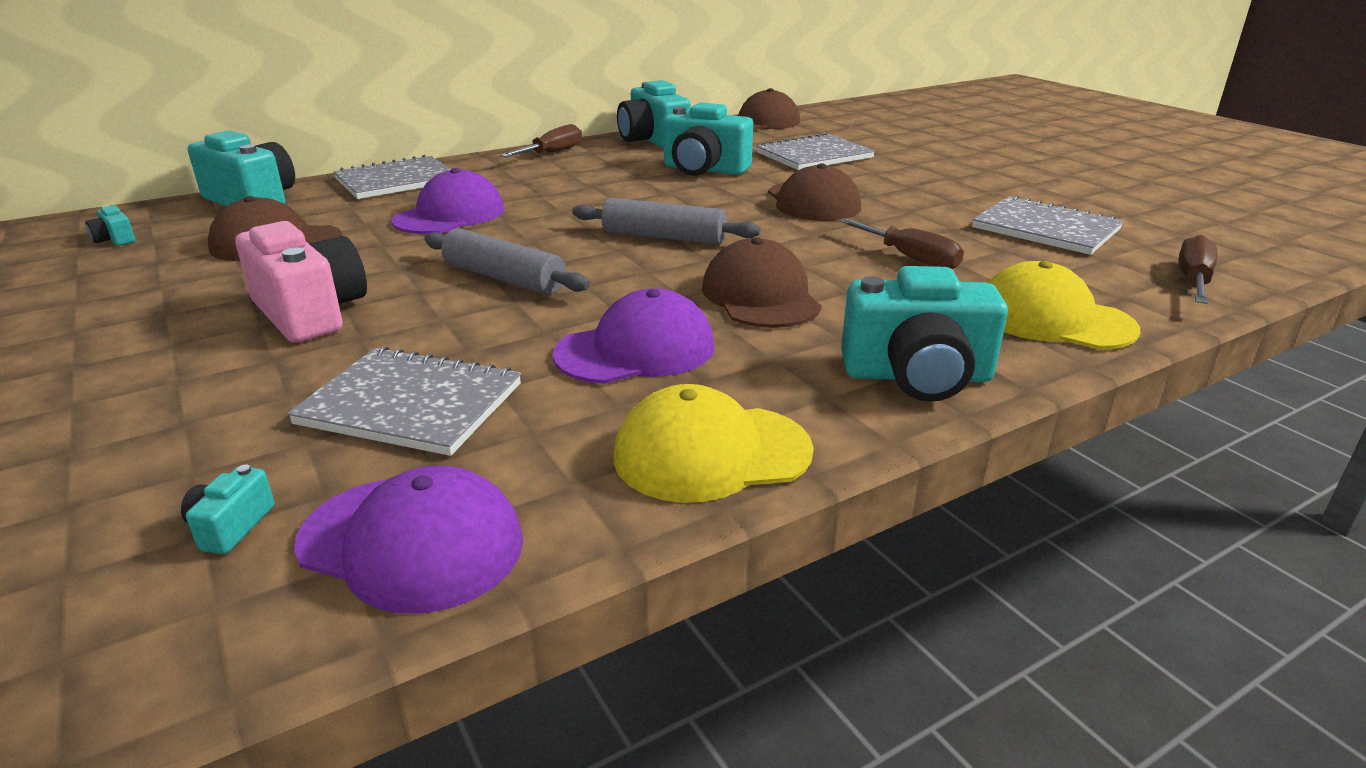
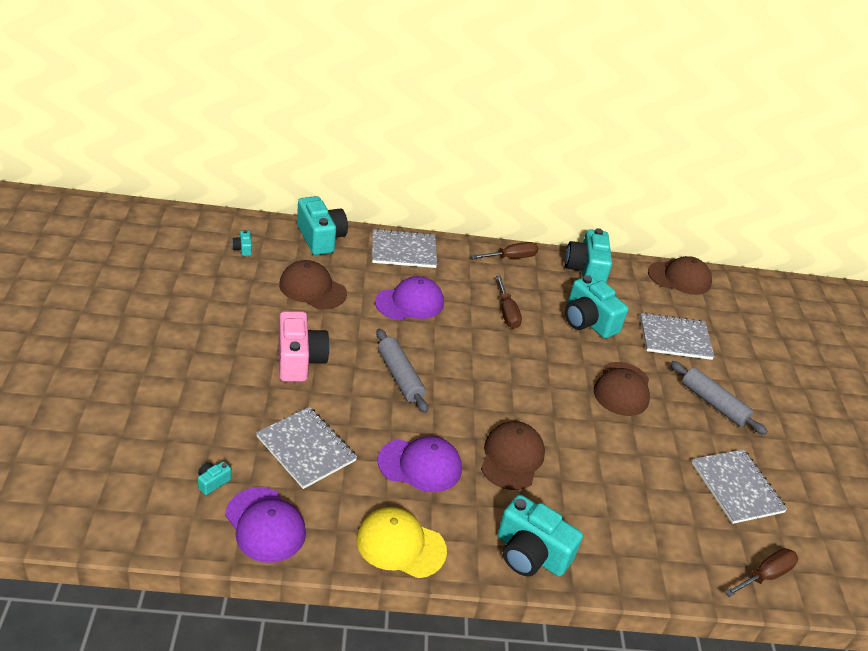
camera: 25 degrees right, 10 degrees up
(664, 237) = (506, 381): grey rolling pin -> grey rolling pin (713, 403)
(910, 258) = (623, 470): brown screwdriver -> brown screwdriver (507, 313)
(1053, 319) = (644, 557): yellow cap -> none

